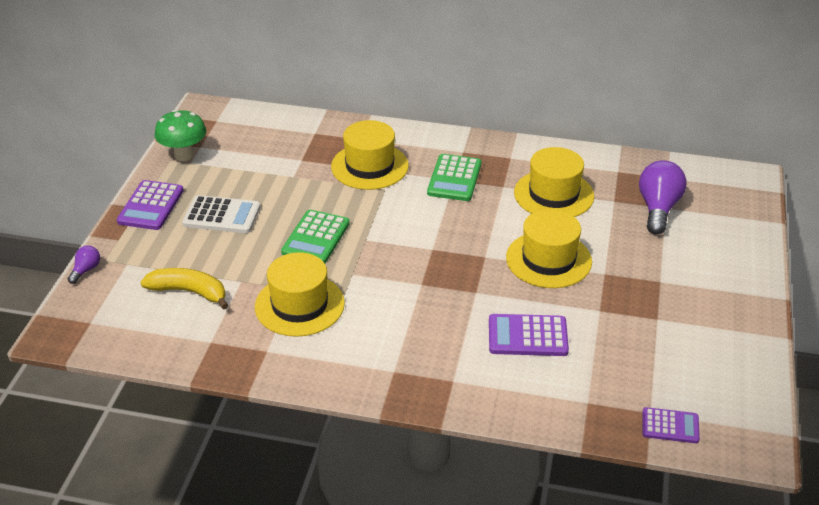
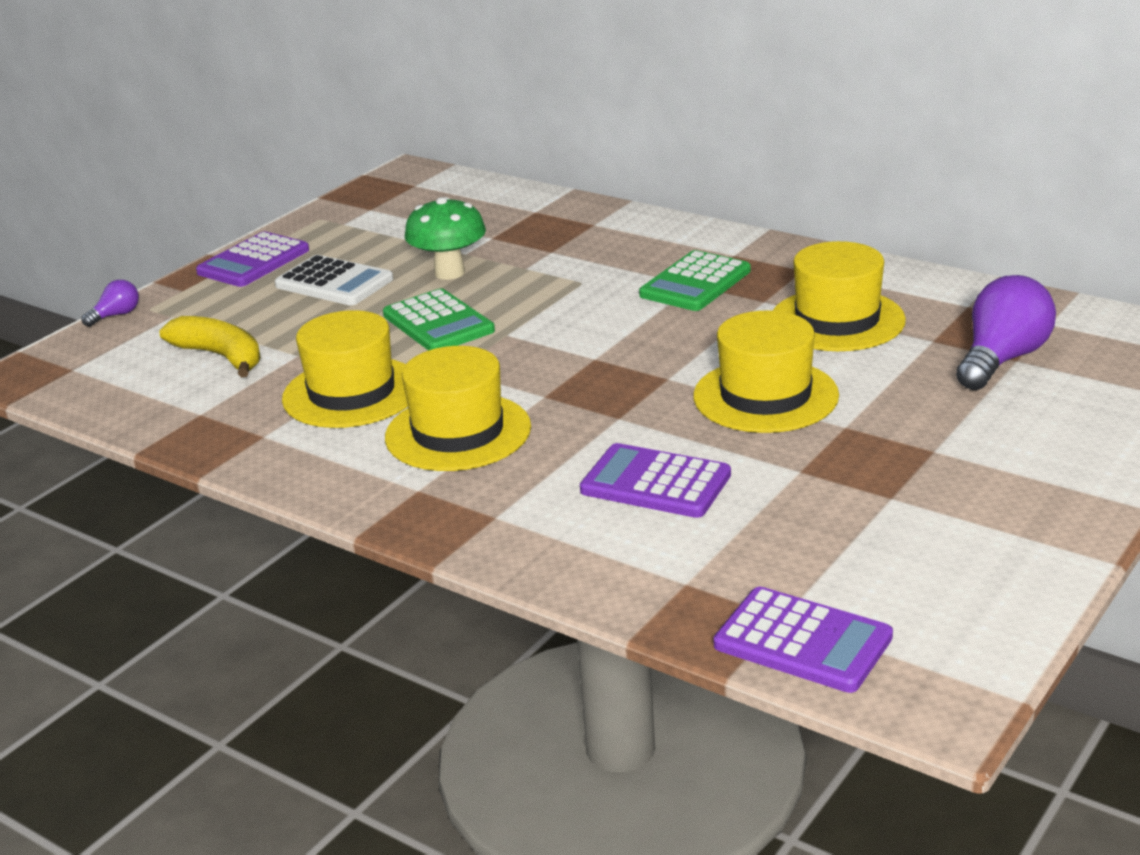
camera: 25 degrees right, 10 degrees down
(184, 155) = (341, 215): green mushroom -> green mushroom (449, 273)
(316, 238) = (438, 323): green calculator -> green calculator turned 75 degrees counterclockwise
(369, 166) = (581, 255): yellow hat -> yellow hat (458, 432)
(670, 426) = (803, 641): purple calculator -> purple calculator, size x1.53

